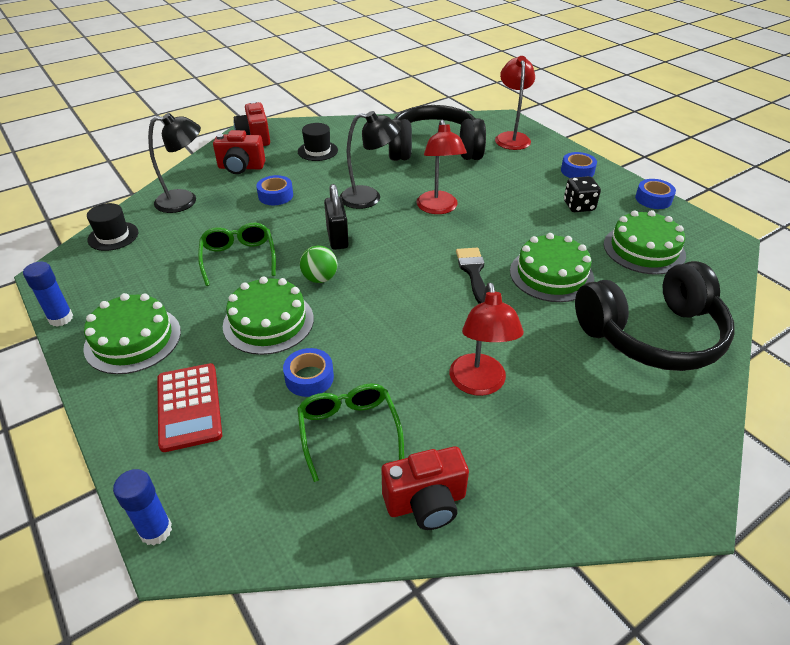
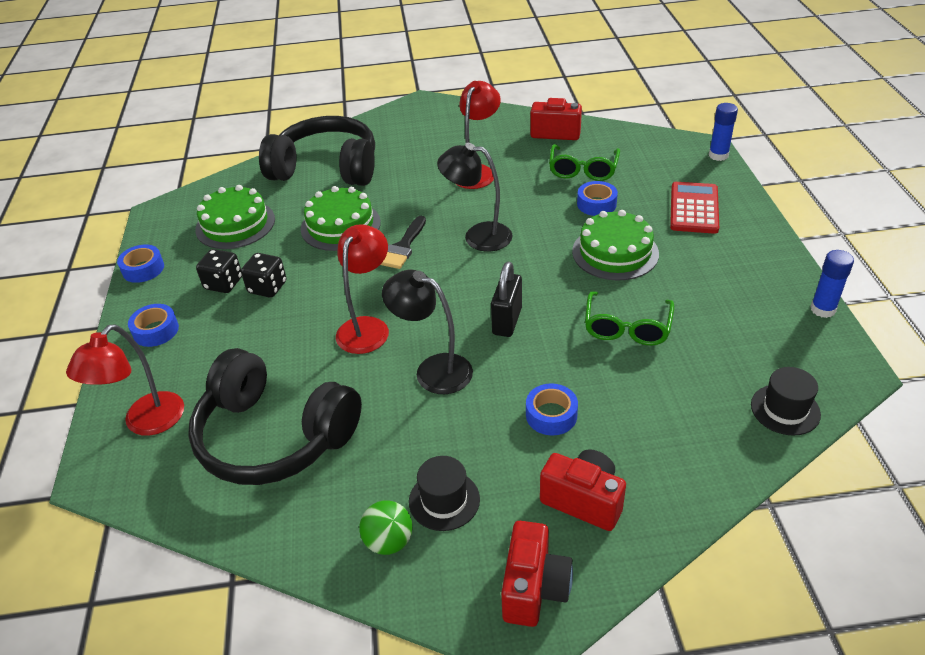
camera: 150 degrees left, 0 degrees up
(133, 339) = (744, 269): green cake -> none
(185, 201) = (683, 448): black lamp -> black lamp (478, 236)
(320, 278) = (550, 280): green ball -> green ball (389, 541)
(542, 212) = (267, 287): none -> black dice

